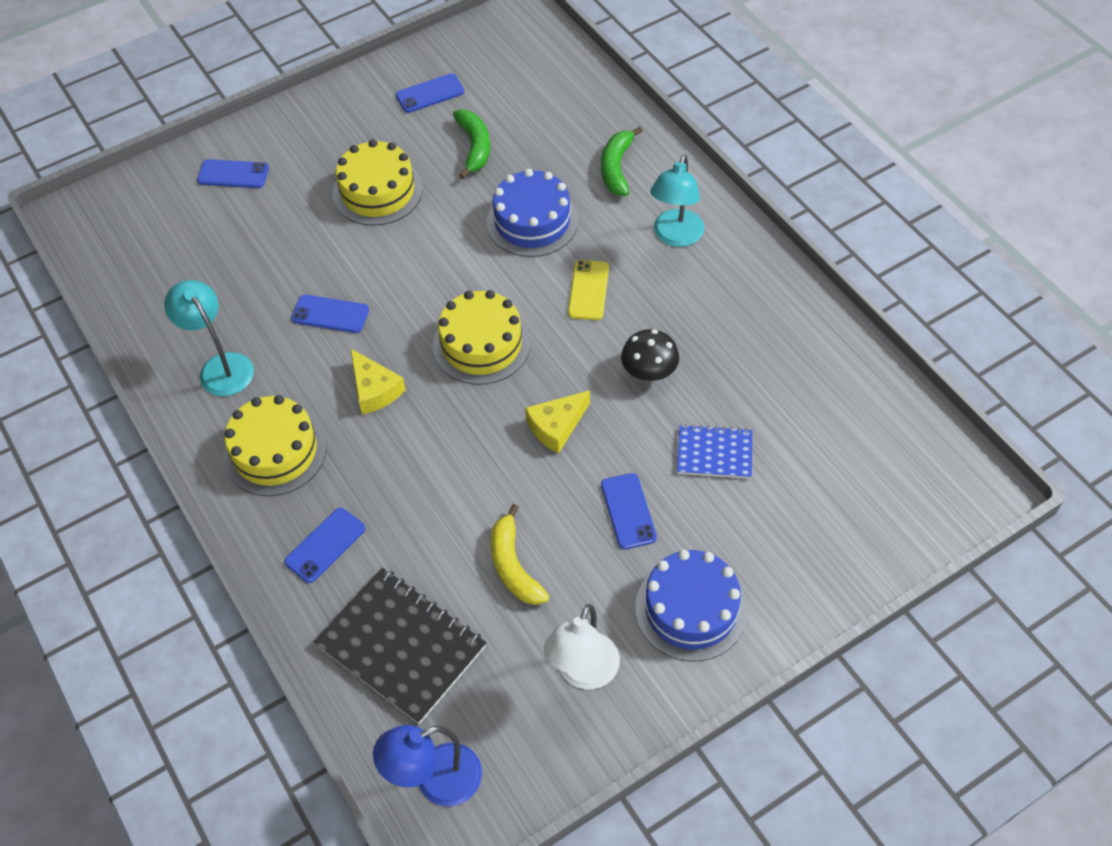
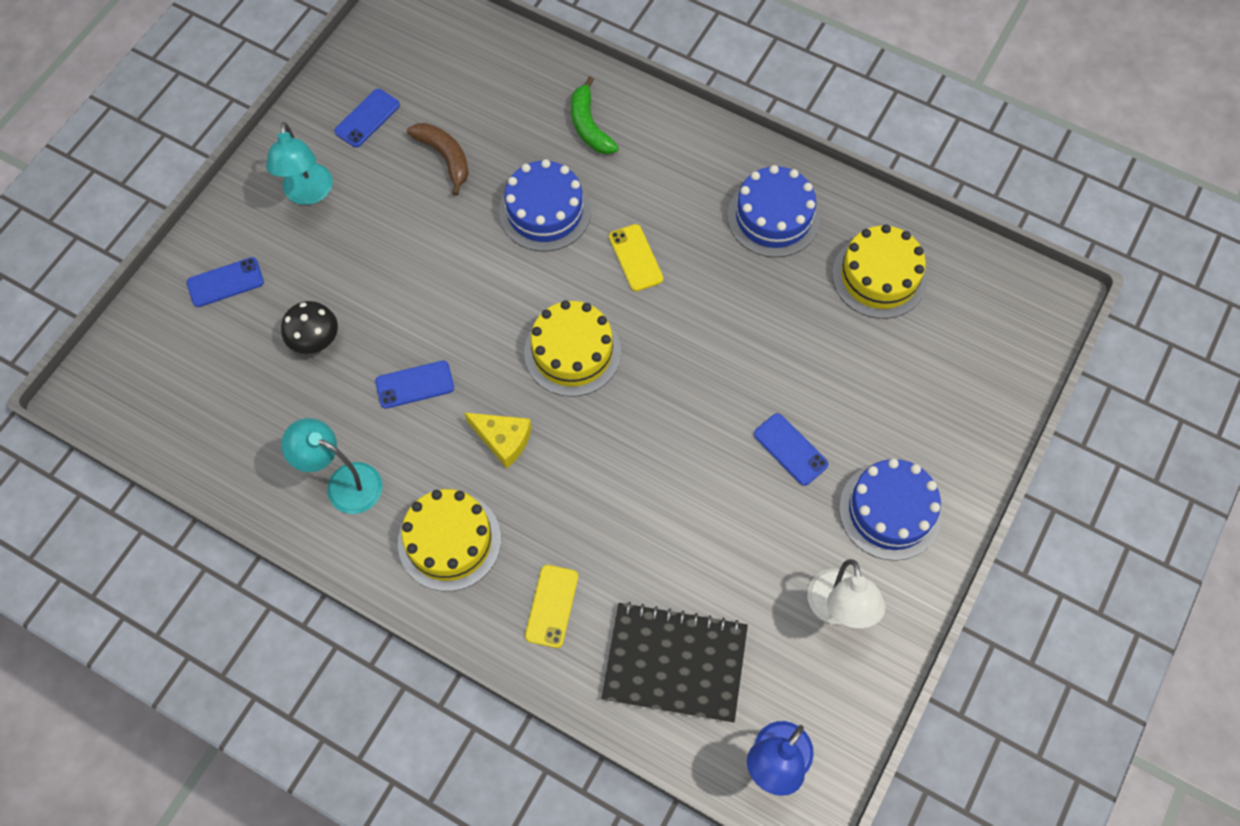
camera: 30 degrees left, 10 degrees up
(325, 545) = (552, 606): blue phone -> yellow phone
(377, 191) = (380, 241): yellow cake -> yellow cake (879, 276)
(474, 147) = (445, 157): green banana -> brown banana
(513, 566) = (725, 545): yellow banana -> none
(556, 426) = (685, 400): yellow cheese -> none
(649, 371) = (733, 312): black mushroom -> black mushroom (315, 339)
(675, 236) = (681, 173): turquoise lamp -> turquoise lamp (308, 194)
(714, 453) = (830, 364): blue notebook -> none
(739, 306) = (773, 217): none -> blue cake

